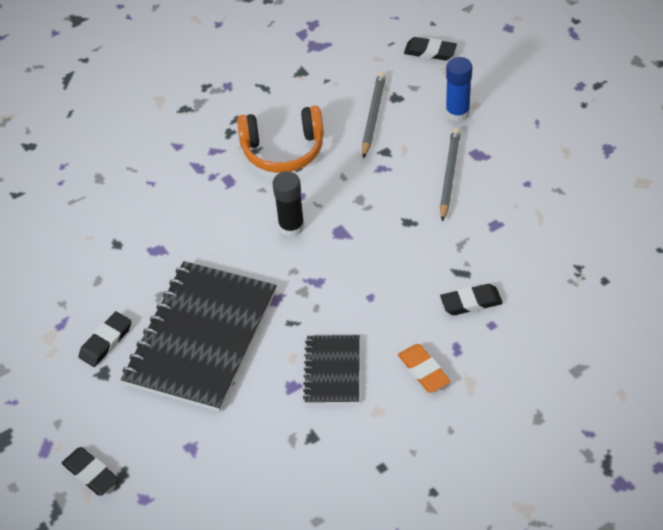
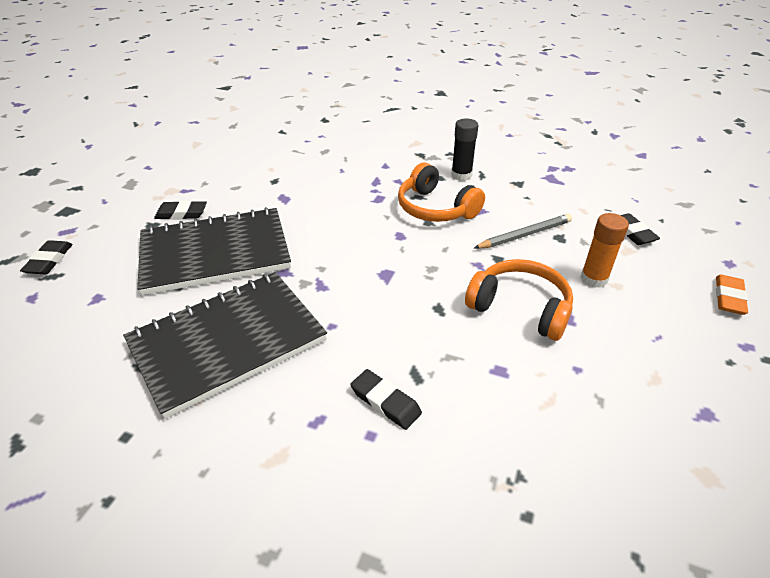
camera: 50 degrees right, 10 degrees down
(291, 226) = (365, 246): black glue stick -> black glue stick (461, 175)
(332, 371) = (227, 342): black notebook -> black notebook, size x1.99
(423, 370) = (270, 408): orange eraser -> orange eraser (729, 298)
(449, 175) = (520, 308): grey pencil -> orange headphones
(457, 112) = (594, 279): blue glue stick -> orange glue stick

